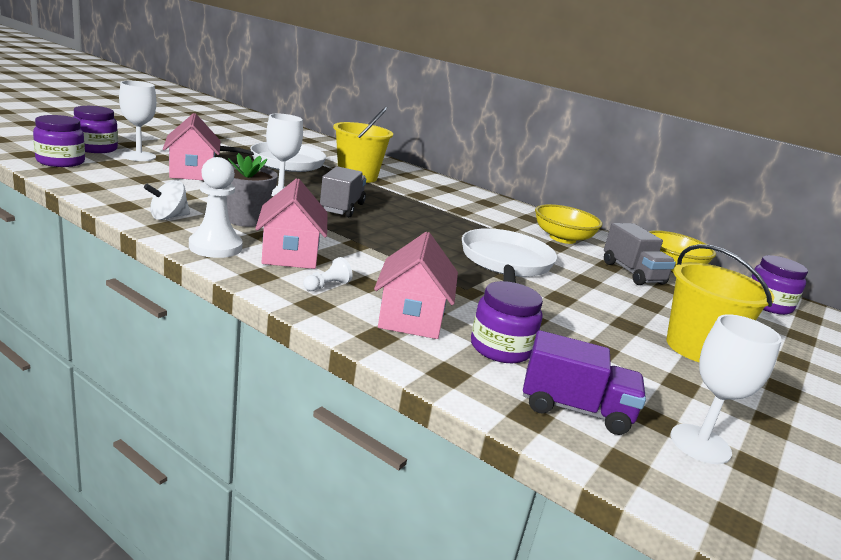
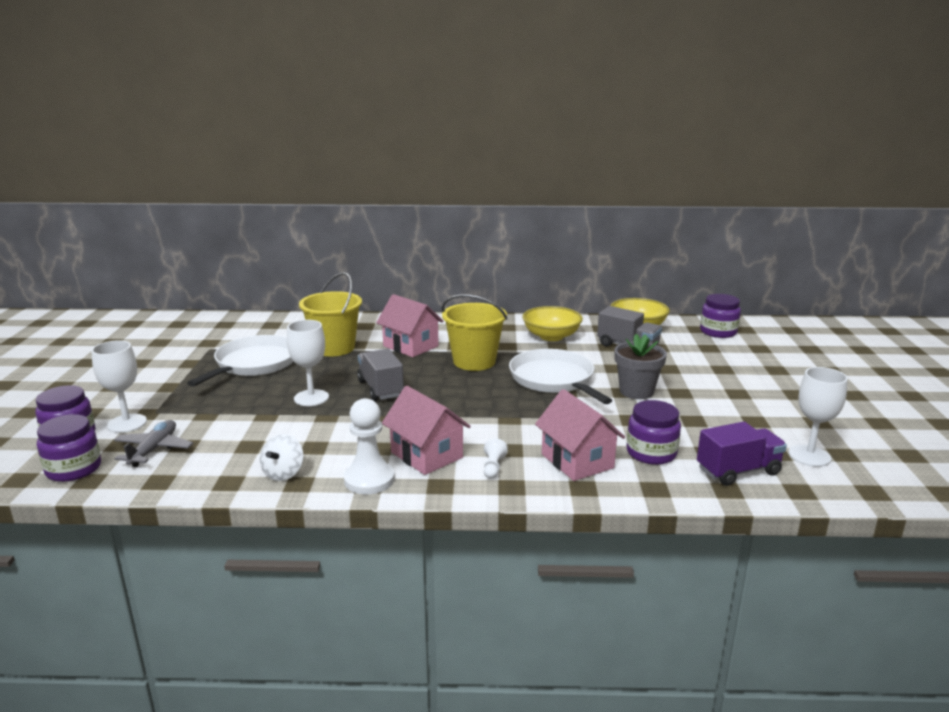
camera: 30 degrees left, 0 degrees up
(123, 173) = (154, 449): none -> grey plane
(192, 172) = (208, 416): pink house -> pink house (410, 346)
(245, 219) = (340, 441): grey flower pot -> grey flower pot (636, 391)
(697, 348) = (730, 389): yellow bucket -> yellow bucket (474, 361)

